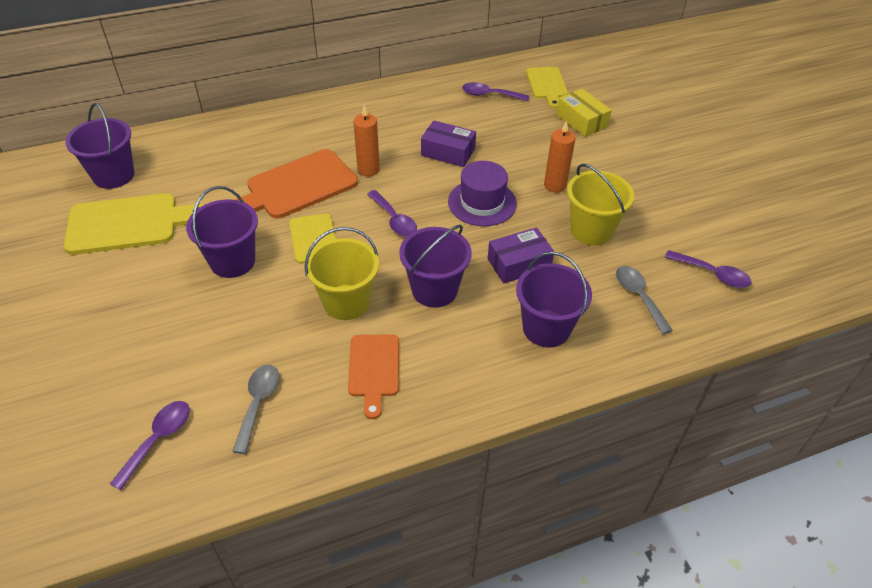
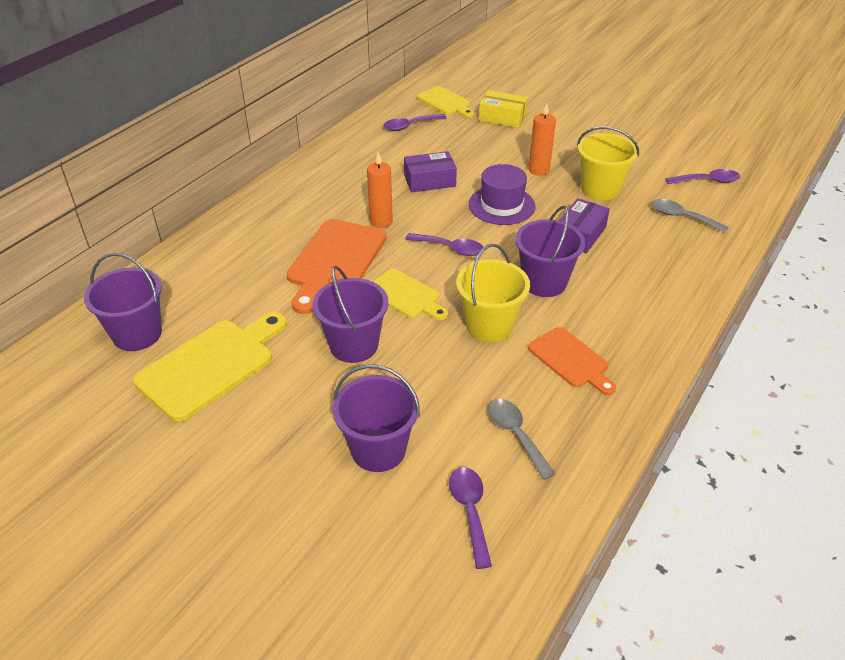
camera: 35 degrees left, 5 degrees down
(546, 328) = (651, 267): purple bucket -> purple bucket (378, 449)

